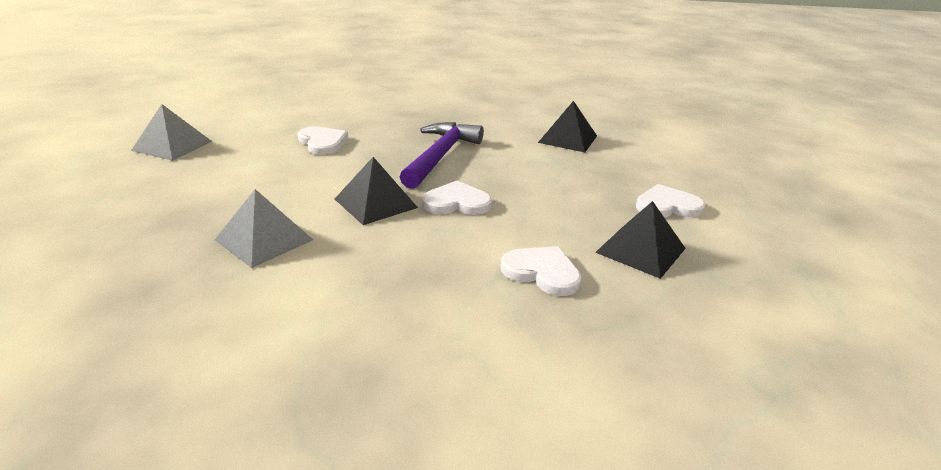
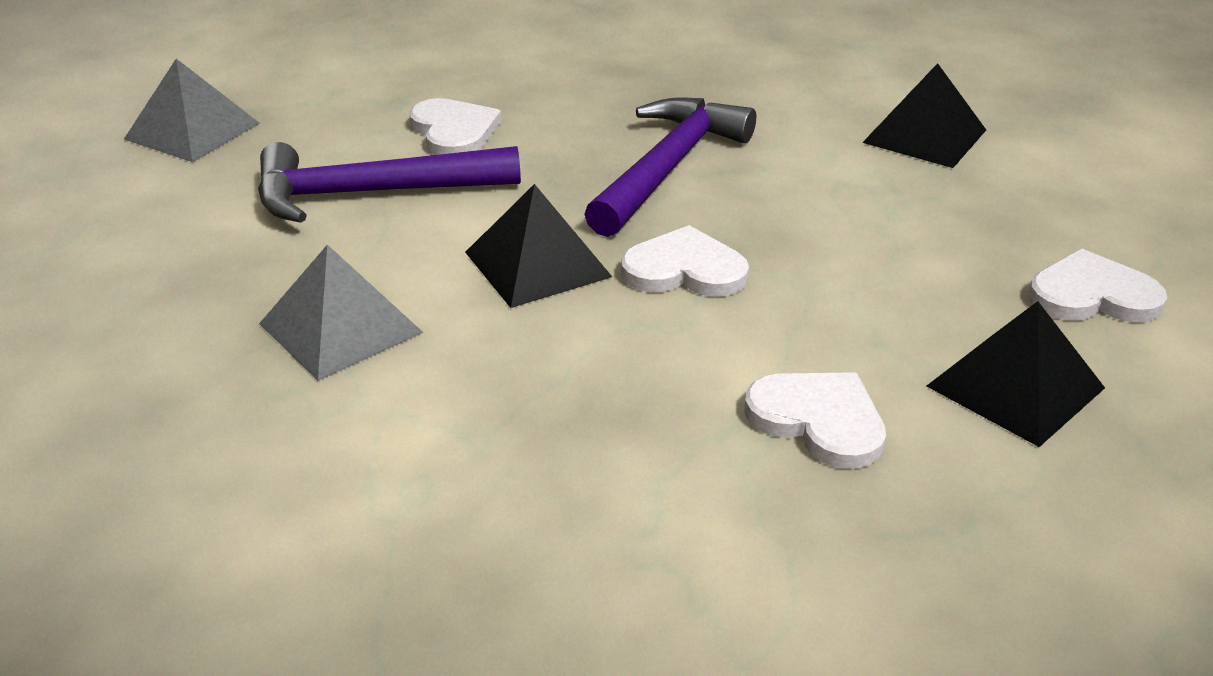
camera: 10 degrees right, 5 degrees up
(278, 172) = (371, 193): none -> purple hammer

